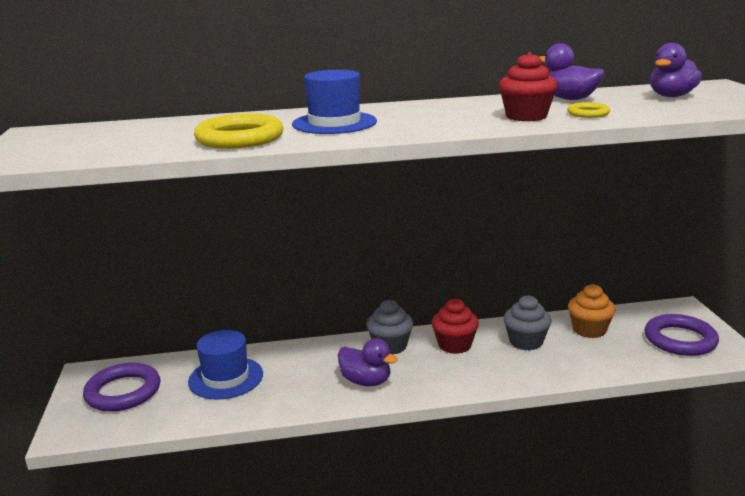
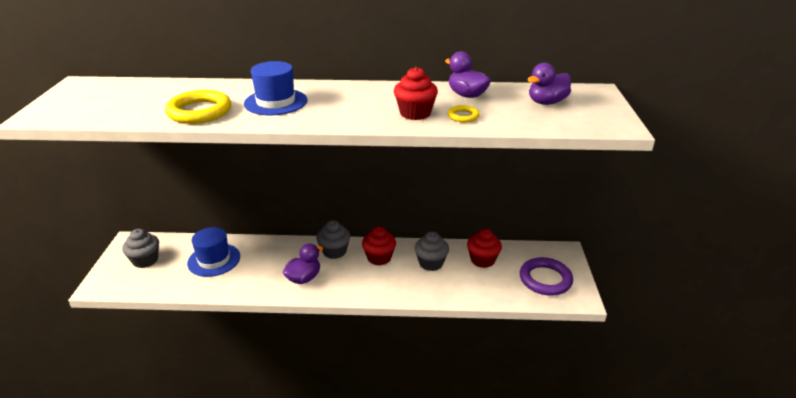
camera: 10 degrees right, 10 degrees up
(123, 392) = (145, 260): purple ring -> grey cupcake
(366, 381) = (304, 278): purple duck -> purple duck turned 90 degrees counterclockwise
(589, 330) = (482, 260): orange cupcake -> red cupcake

